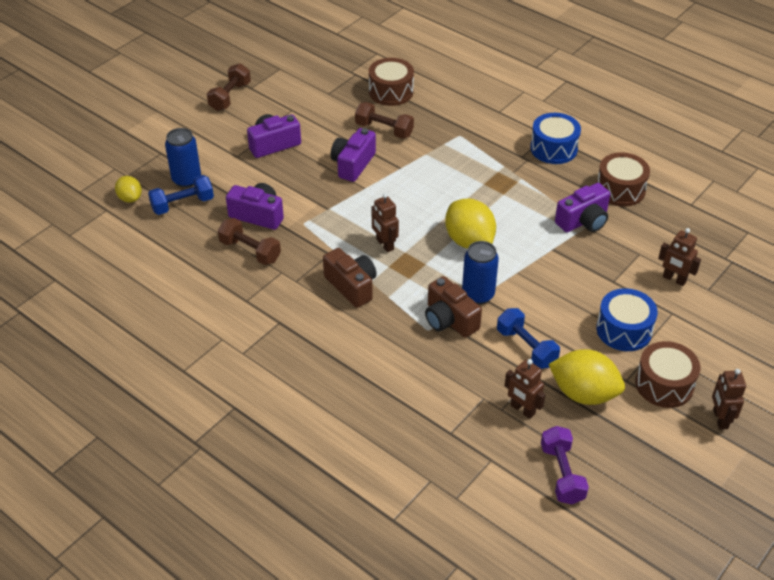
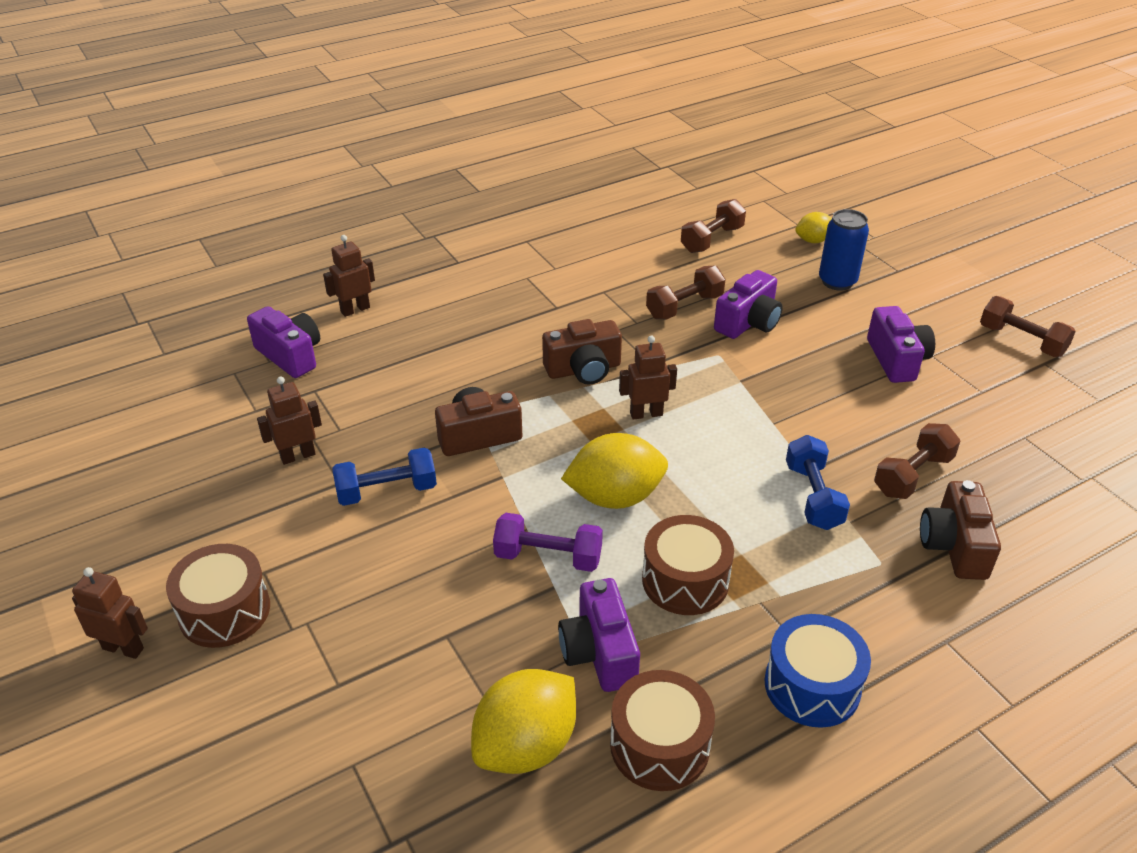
camera: 110 degrees right, 5 degrees down
(145, 254) = (712, 239): none -> brown dumbbell
(182, 204) = (789, 273): blue dumbbell -> blue dumbbell (813, 496)
(353, 164) = (831, 423): purple camera -> purple camera (290, 355)
(391, 92) = (1023, 510): brown drum -> brown drum (685, 580)
(432, 112) = (954, 546): none -> brown camera
(478, 294) = (506, 474): blue can -> none
(562, 474) = (189, 459): purple dumbbell -> purple dumbbell (548, 557)
(583, 393) = (277, 520): yellow lemon -> yellow lemon (526, 746)
(624, 330) = (346, 607): blue drum -> none
(674, 279) = (402, 723): brown robot -> brown robot (355, 309)

